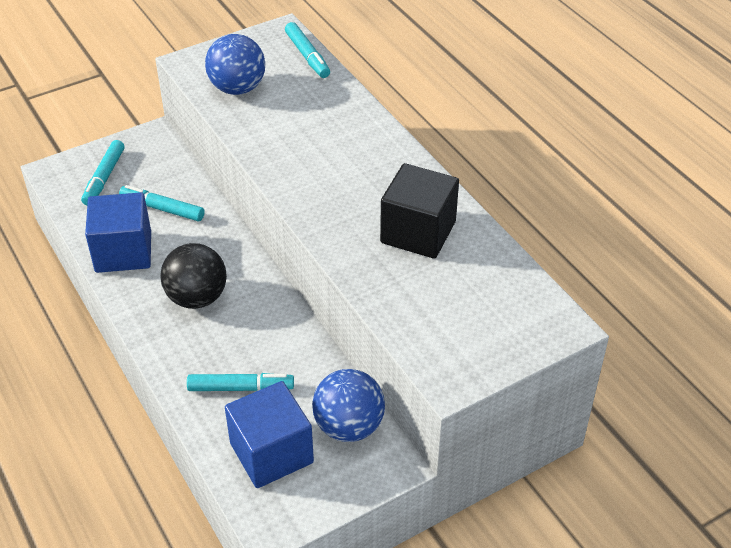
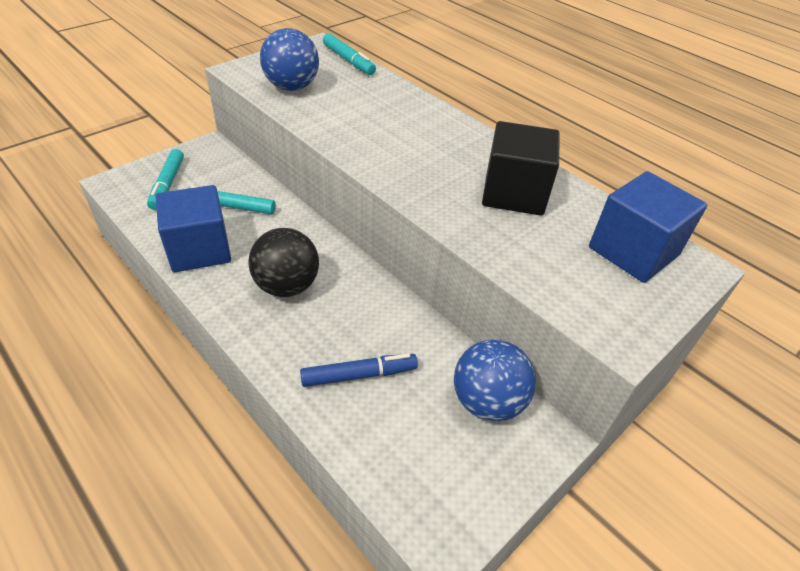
camera: 15 degrees left, 0 degrees up
(240, 388) = (359, 375): turquoise marker -> blue marker
(271, 453) = (415, 446): blue cube -> blue cube (633, 251)

